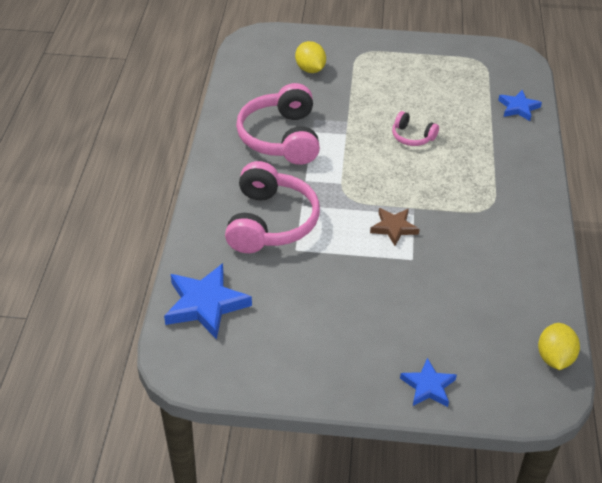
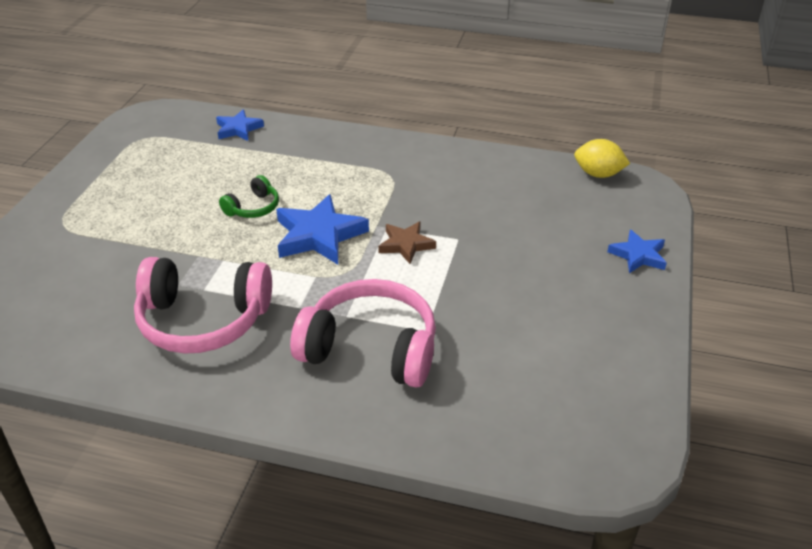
camera: 80 degrees left, 5 degrees down
(205, 304) = (514, 428): blue star -> blue star (319, 235)
(310, 69) = (66, 275): yellow lemon -> none
(412, 137) = (253, 208): pink headphones -> green headphones

